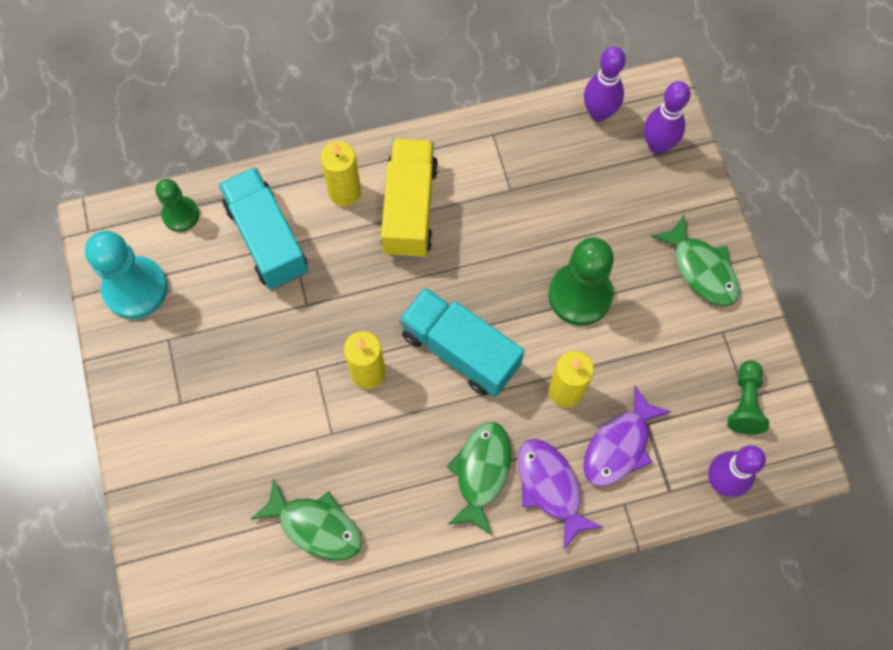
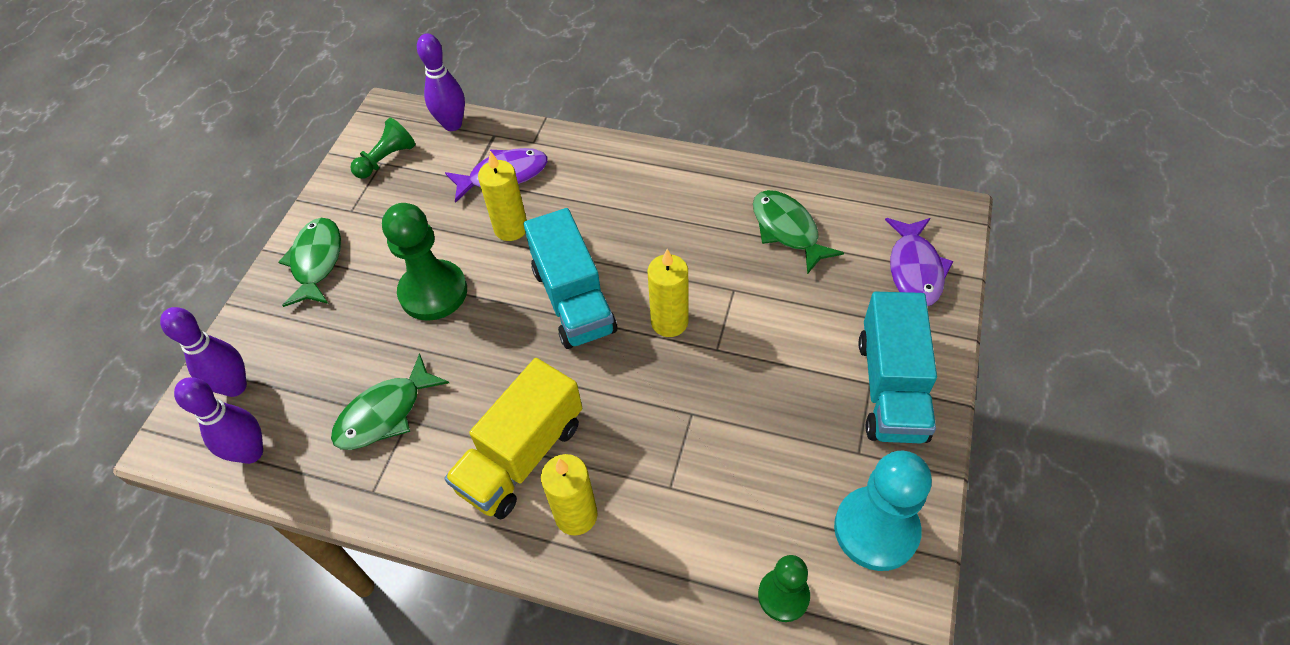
camera: 145 degrees left, 15 degrees down
(267, 239) = (695, 507): turquoise truck -> turquoise truck (891, 388)
(481, 472) = (624, 206): green fish -> green fish (385, 413)
(550, 487) = (578, 174): purple fish -> purple fish (915, 269)

